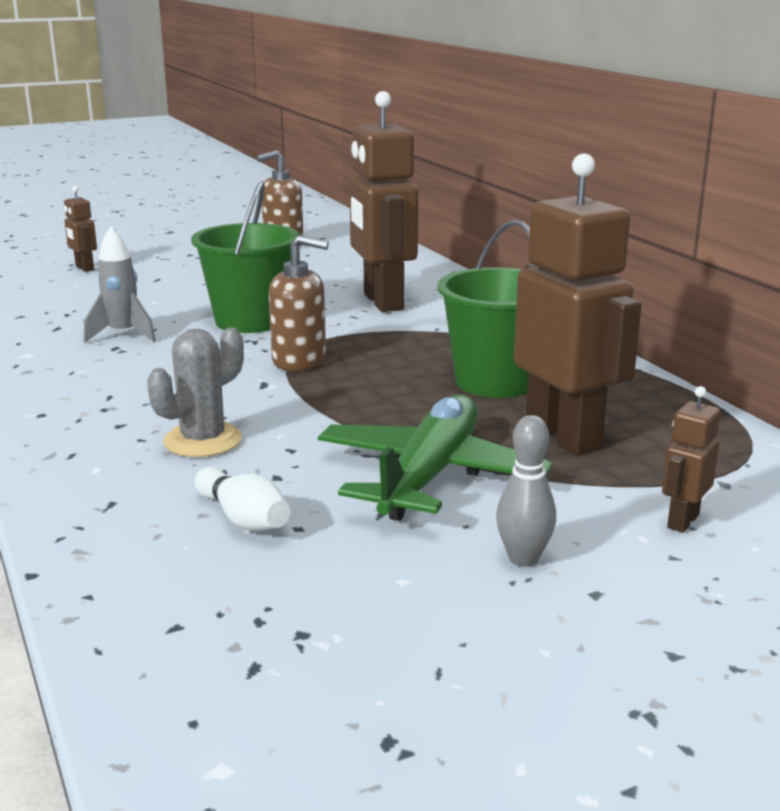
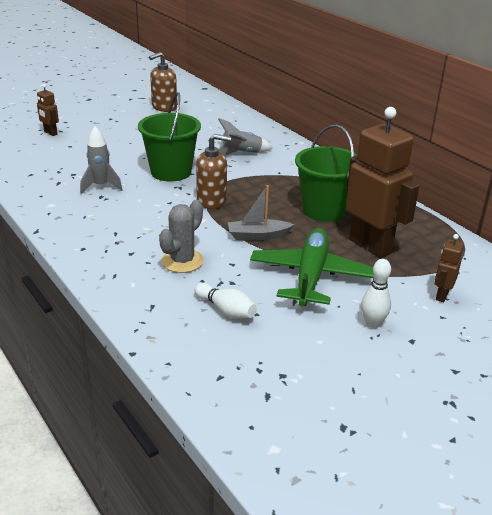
camera: 10 degrees left, 10 degrees up
(357, 412) = (258, 236): none -> grey boat
(382, 302) = (241, 153): brown robot -> grey rocket
(523, 558) = (373, 323): grey bowling pin -> white bowling pin

